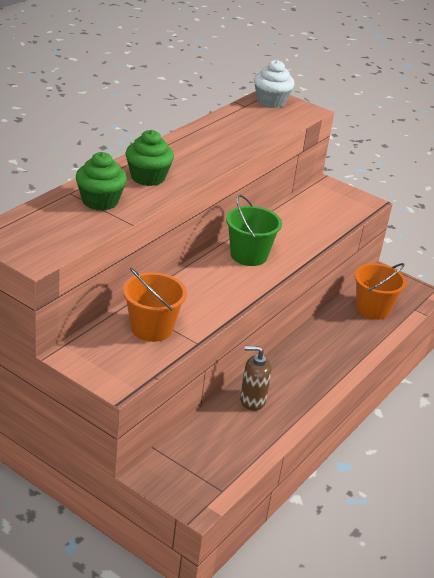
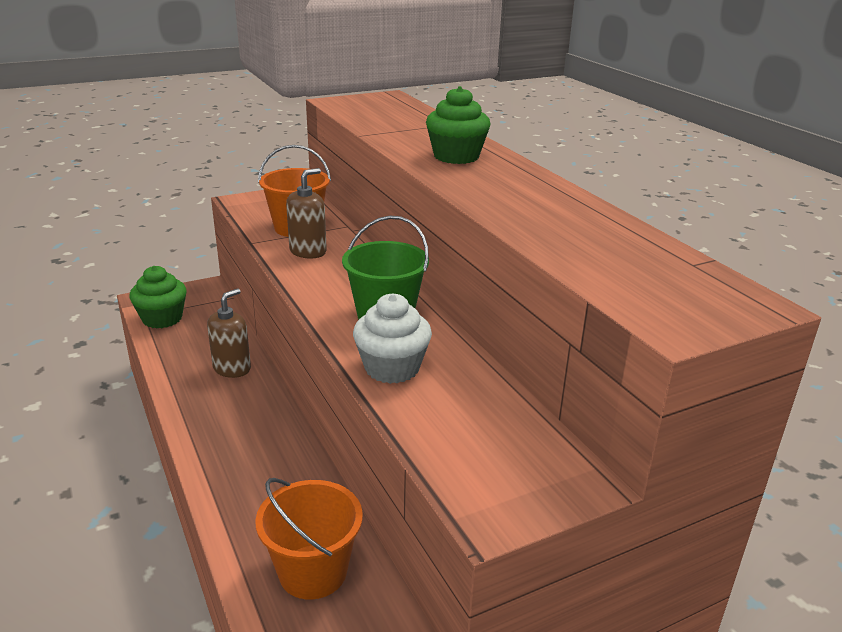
camera: 120 degrees right, 5 degrees down
(100, 201) = (417, 131): green cupcake -> green cupcake (162, 318)
(190, 309) = (308, 251): none -> brown soap dispenser
(271, 101) = (718, 294): white cupcake -> white cupcake (392, 368)

